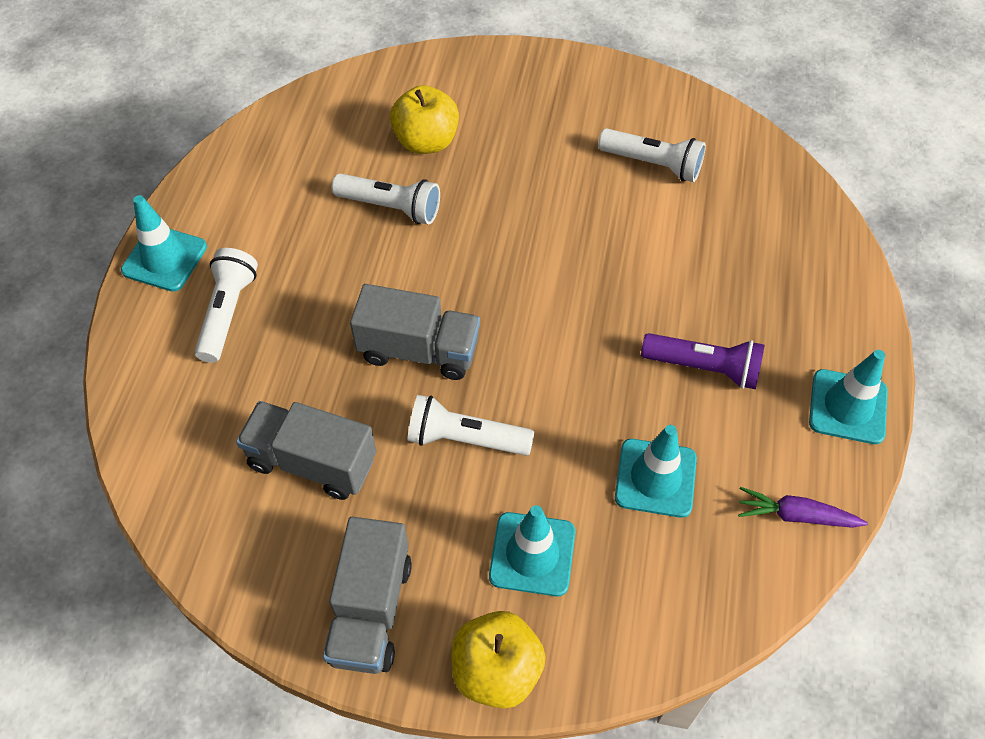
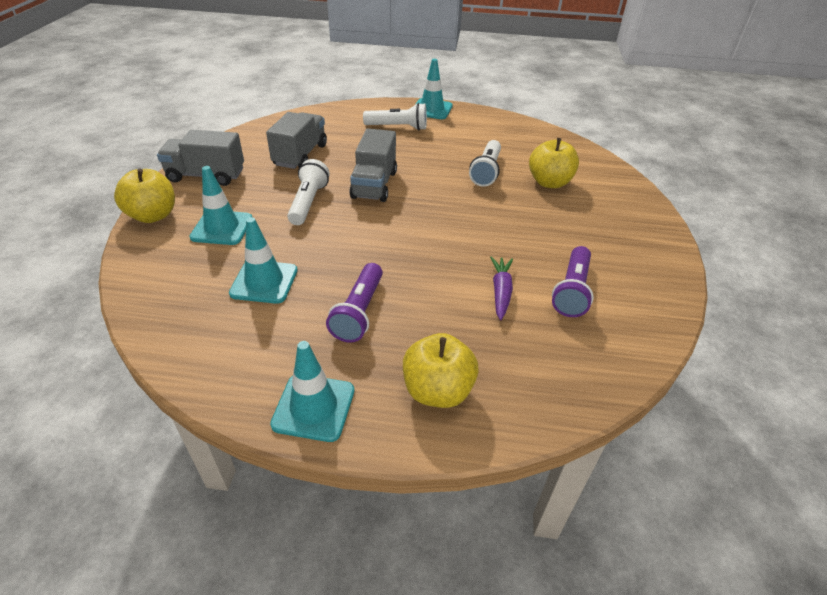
camera: 85 degrees right, 15 degrees down
(653, 164) = (572, 291): white flashlight -> purple flashlight
(796, 515) = (213, 359): purple carrot -> purple carrot (501, 292)
(810, 299) = (437, 390): none -> yellow apple

